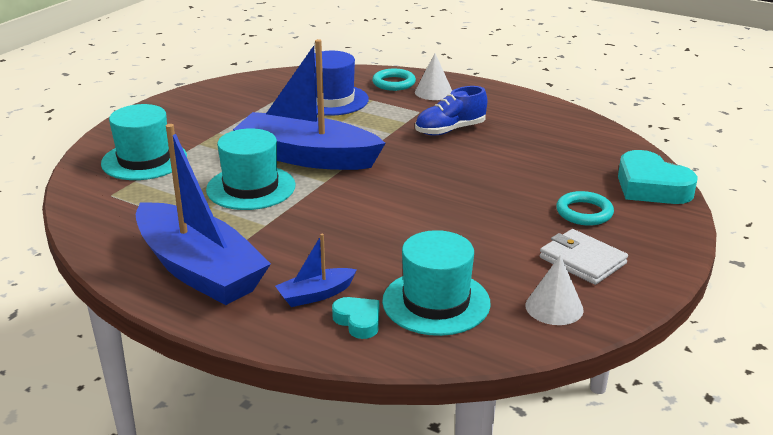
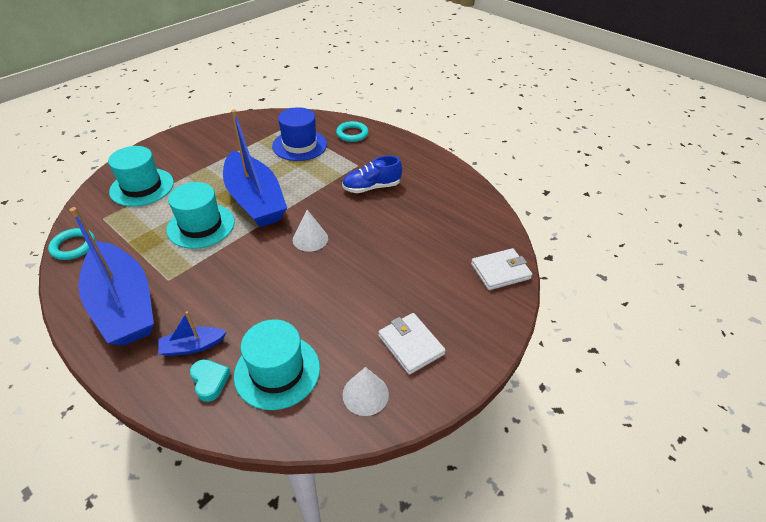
camera: 10 degrees right, 15 degrees up
(307, 157) = (255, 200): blue boat -> blue boat turned 150 degrees counterclockwise
(433, 92) = (377, 147): white cone -> white cone (310, 239)
(584, 212) = (435, 291): turquoise ring -> turquoise ring (73, 246)
(651, 187) = (500, 271): turquoise heart -> white wallet

